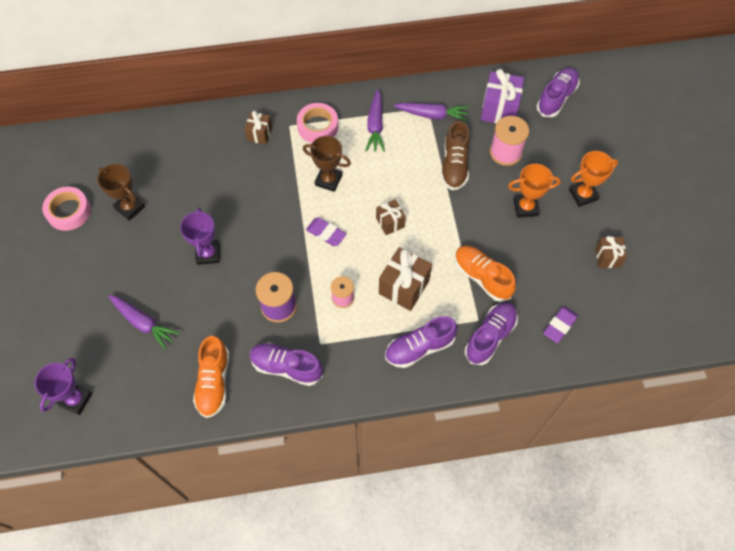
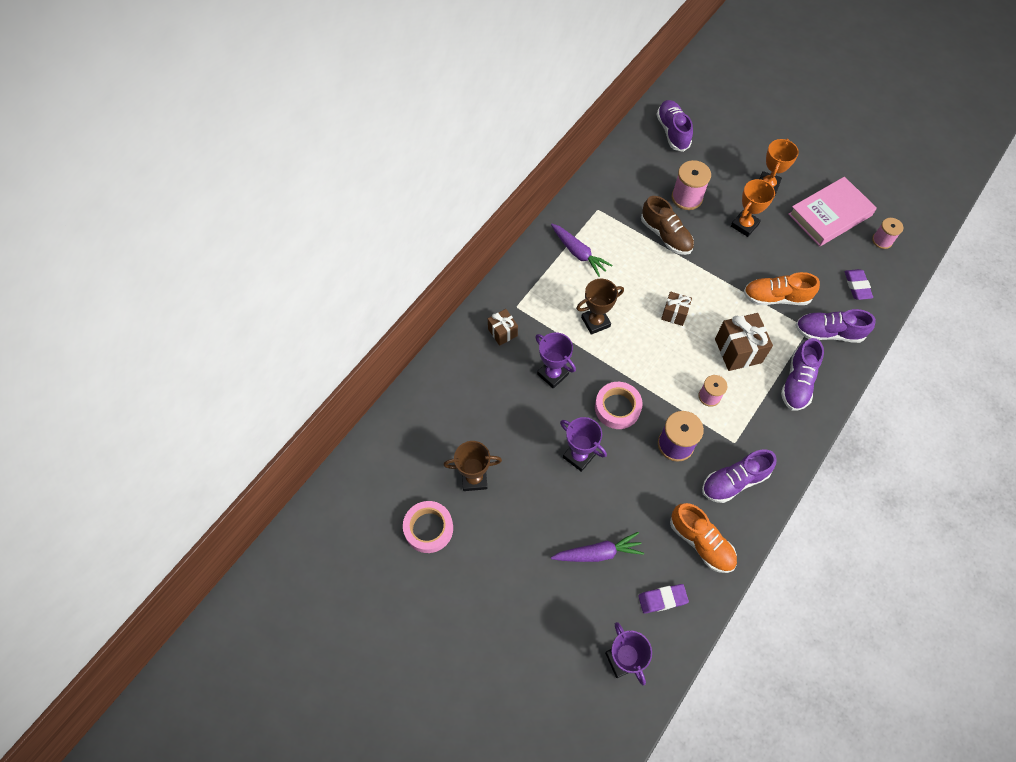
camera: 45 degrees left, 0 degrees up
(257, 188) = (552, 374): none -> purple trophy
(317, 126) = (538, 289): pink tape -> pink tape (617, 408)
(326, 233) = (642, 362): purple eraser -> purple eraser (662, 599)
(432, 115) = (607, 211): purple carrot -> none
(490, 336) = (828, 332): purple shoe -> purple shoe turned 75 degrees counterclockwise
(499, 109) = (646, 170): purple gift -> none
(607, 257) = (830, 215): brown gift -> pink book
(628, 312) = (882, 240): none -> pink spool

